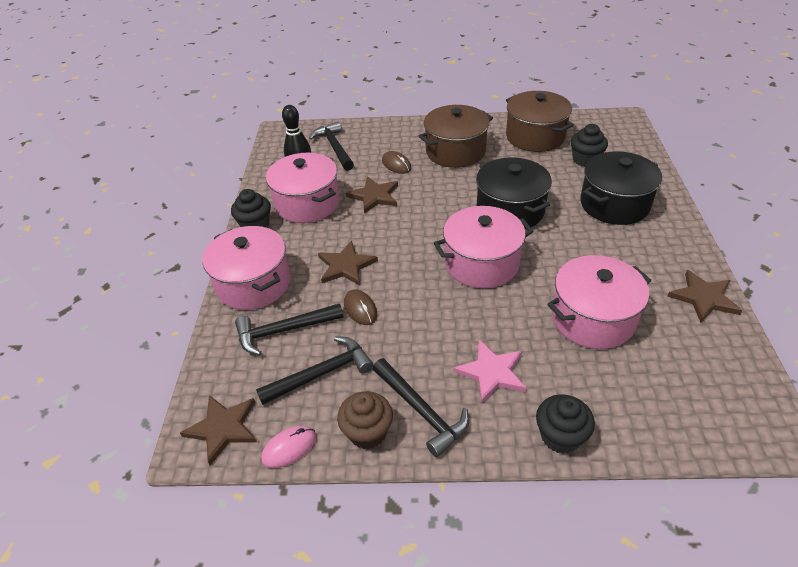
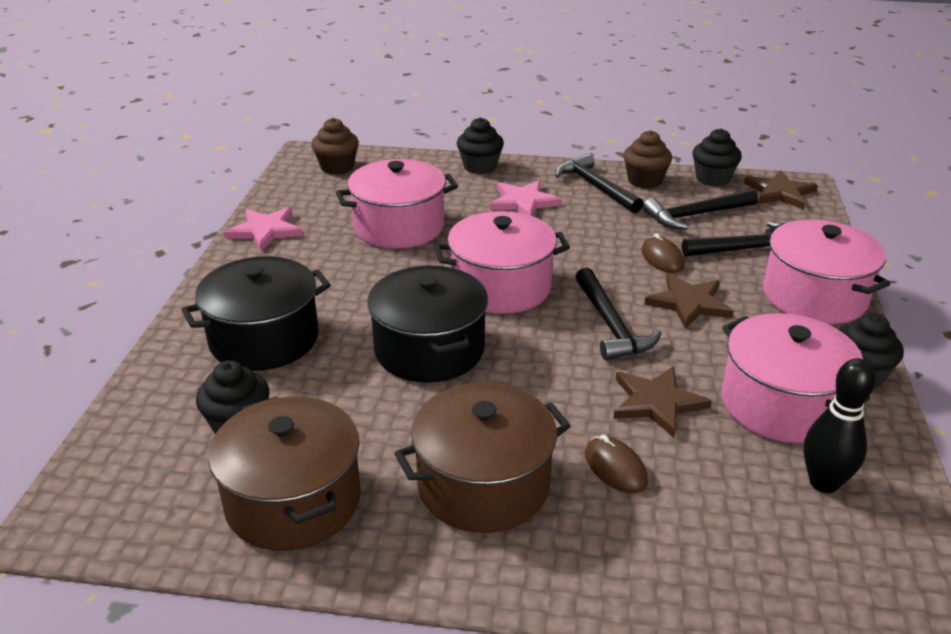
camera: 175 degrees left, 10 degrees down
(289, 448) = (712, 179): pink mouse -> black cupcake
(334, 147) = (765, 541): black hammer -> black hammer (611, 325)
(704, 298) = (265, 231): brown star -> pink star
(722, 411) = (337, 167): none -> brown cupcake

